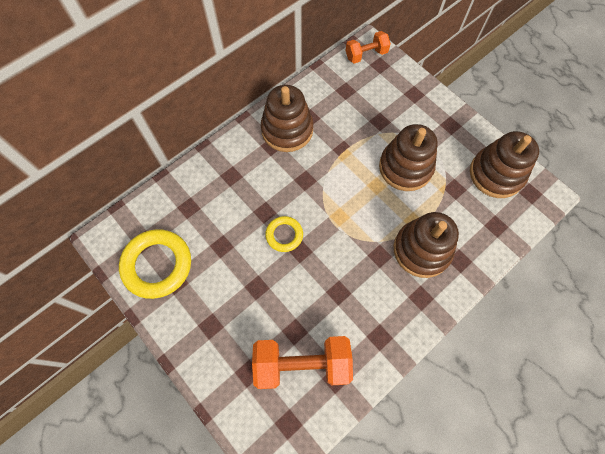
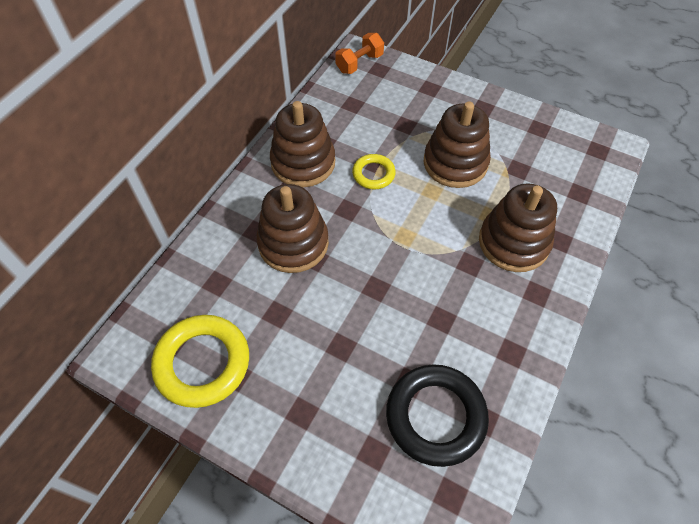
camera: 20 degrees left, 10 degrees down
(284, 235) = (349, 276): yellow ring -> yellow ring (373, 174)
(302, 364) = (435, 416): orange dumbbell -> black ring
(496, 174) = (554, 142): brown stacking toy -> brown stacking toy (293, 243)

